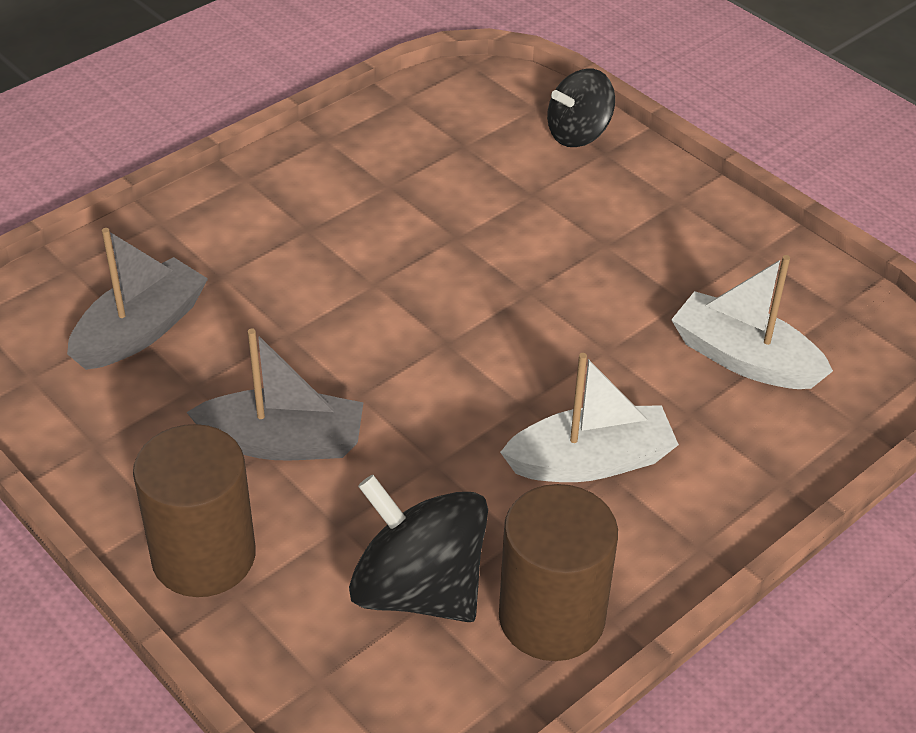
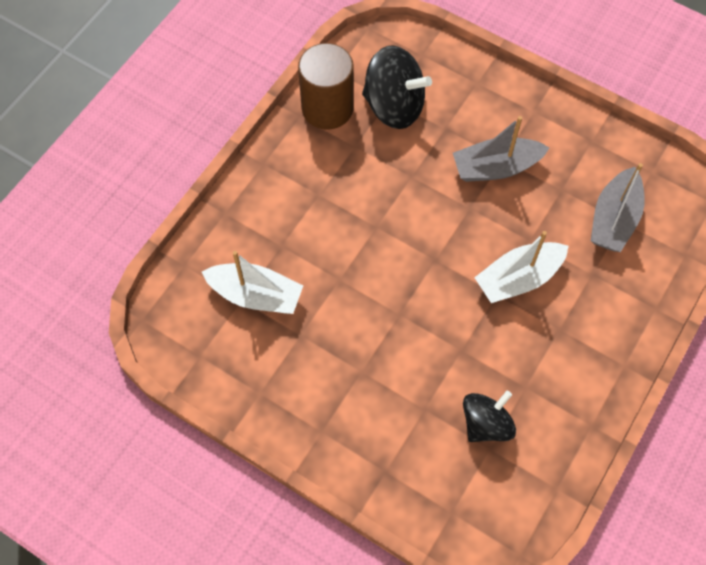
camera: 165 degrees right, 20 degrees up
(203, 556) = (502, 96): brown cylinder -> none
(578, 134) = (410, 488): black spinning top -> black spinning top (486, 424)
(591, 461) = (330, 199): white boat -> white boat (518, 278)

